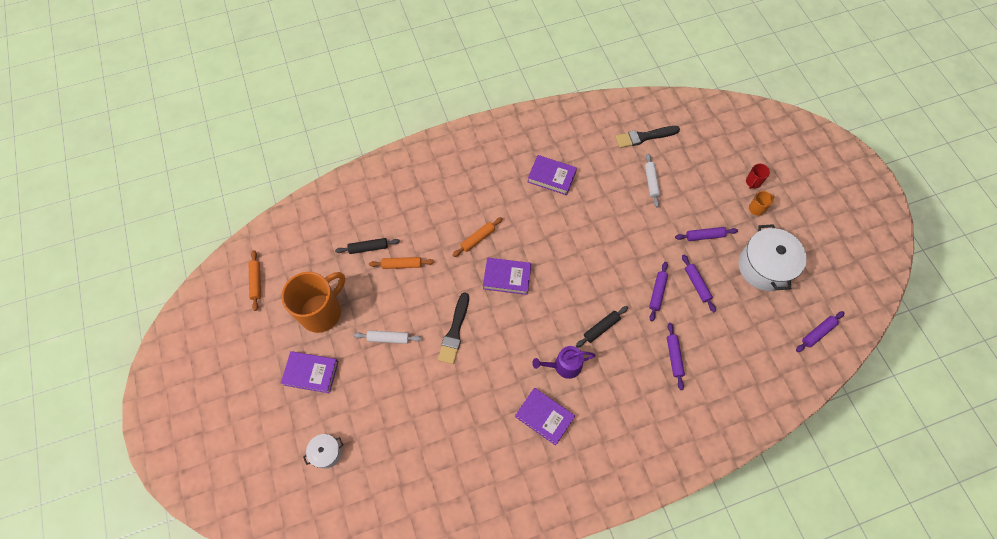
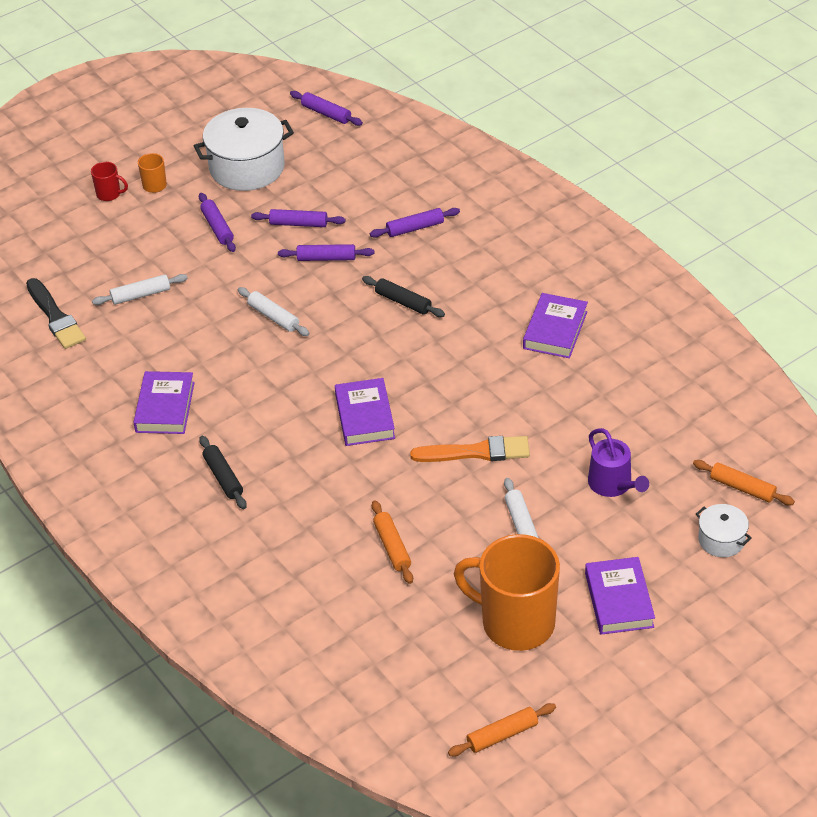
camera: 105 degrees left, 20 degrees down
(368, 248) = (379, 600): black rolling pin -> black rolling pin (223, 477)
(454, 331) = (476, 452): black brush -> orange brush
(477, 239) = (310, 467): orange rolling pin -> orange rolling pin (742, 488)
(564, 365) = (475, 326): purple watering can -> purple watering can (613, 484)
(610, 249) = (273, 317): none -> white rolling pin
(697, 284) = (298, 224): purple rolling pin -> purple rolling pin turned 45 degrees clockwise

